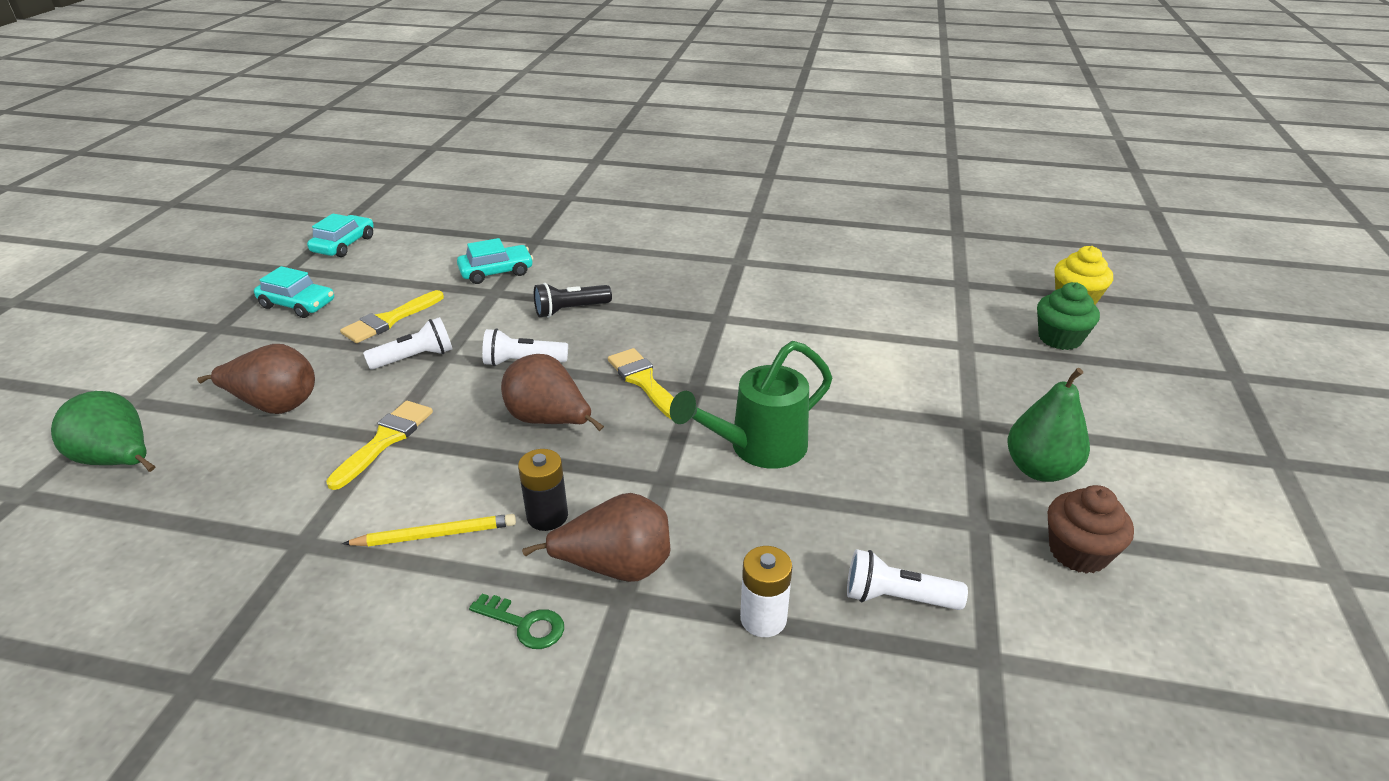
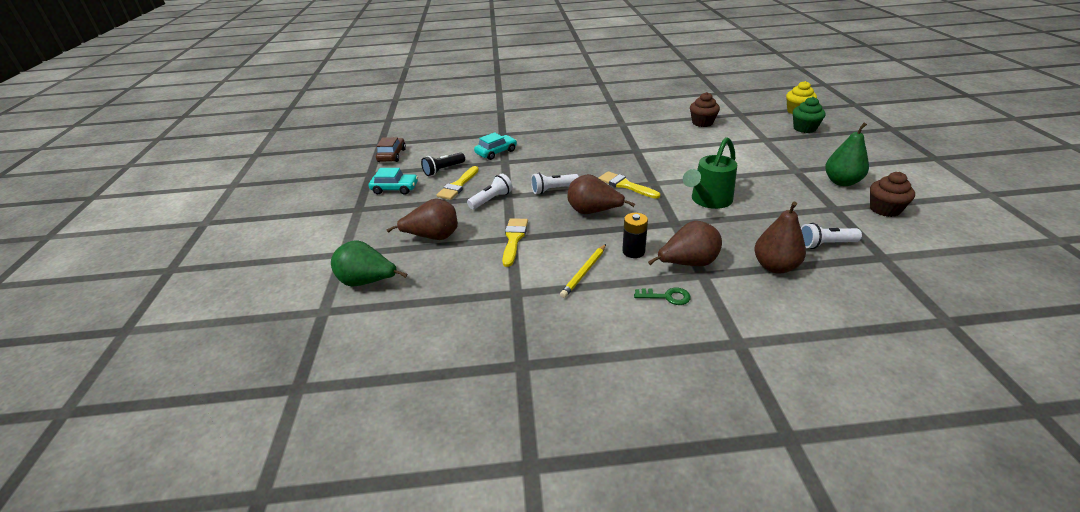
camera: 15 degrees left, 0 degrees up
(344, 244) = (392, 155): turquoise car -> brown car
(435, 534) = (584, 272): yellow pencil -> yellow pencil turned 150 degrees clockwise
(570, 310) = (555, 162): black flashlight -> black flashlight (443, 170)
(763, 618) = (775, 266): white battery -> brown pear
(878, 287) = (702, 123): none -> brown cupcake

